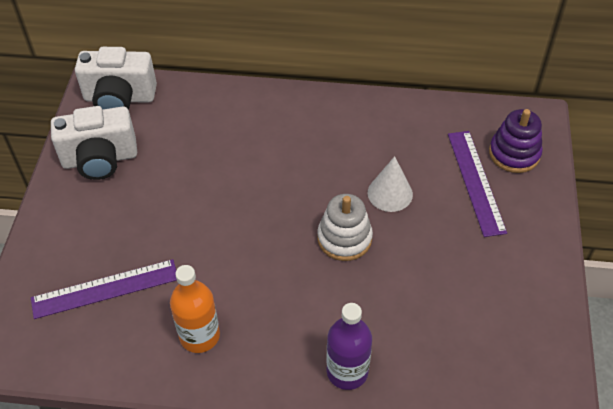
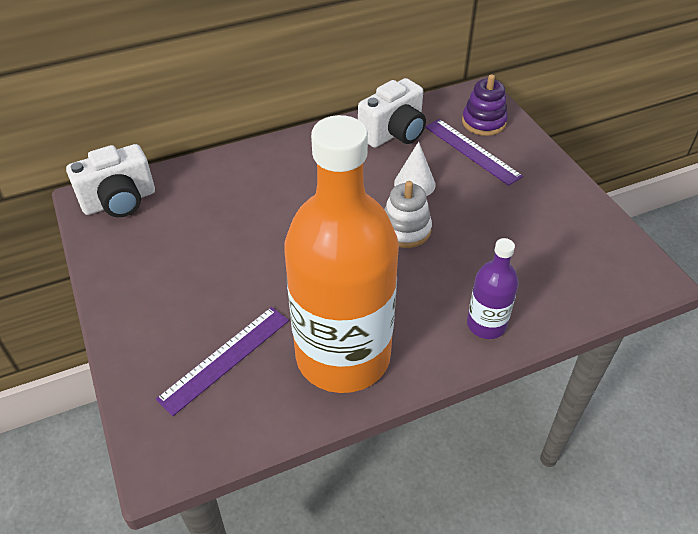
camera: 30 degrees left, 5 degrees down
(100, 159) = (138, 256): white camera -> white camera (394, 133)
(199, 336) = (343, 356): orange bottle -> orange bottle, size x2.30

